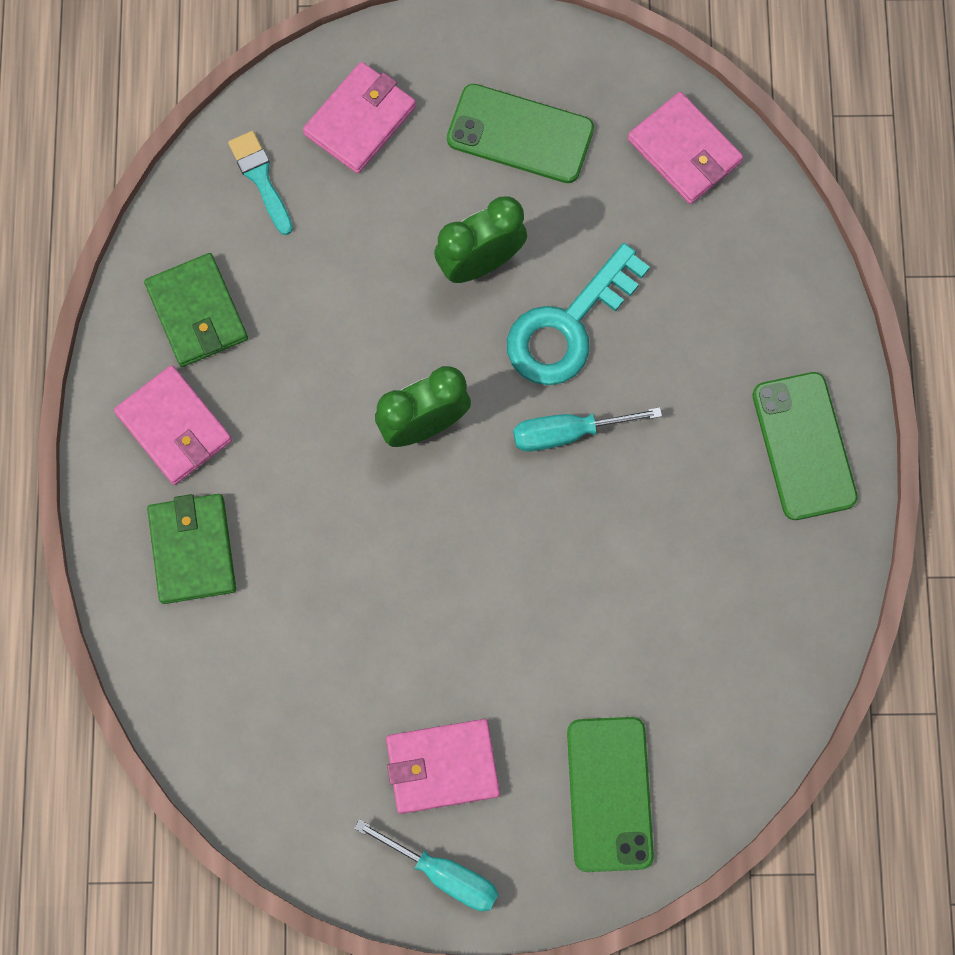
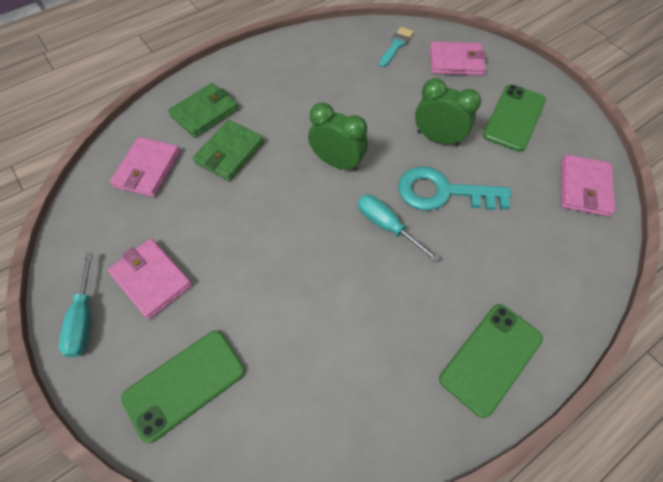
camera: 55 degrees right, 15 degrees down
(174, 427) = (259, 77): pink wallet -> pink wallet (148, 169)
(197, 312) = (317, 57): green wallet -> green wallet (230, 152)
(520, 134) = (514, 118): green phone -> green phone turned 45 degrees clockwise

